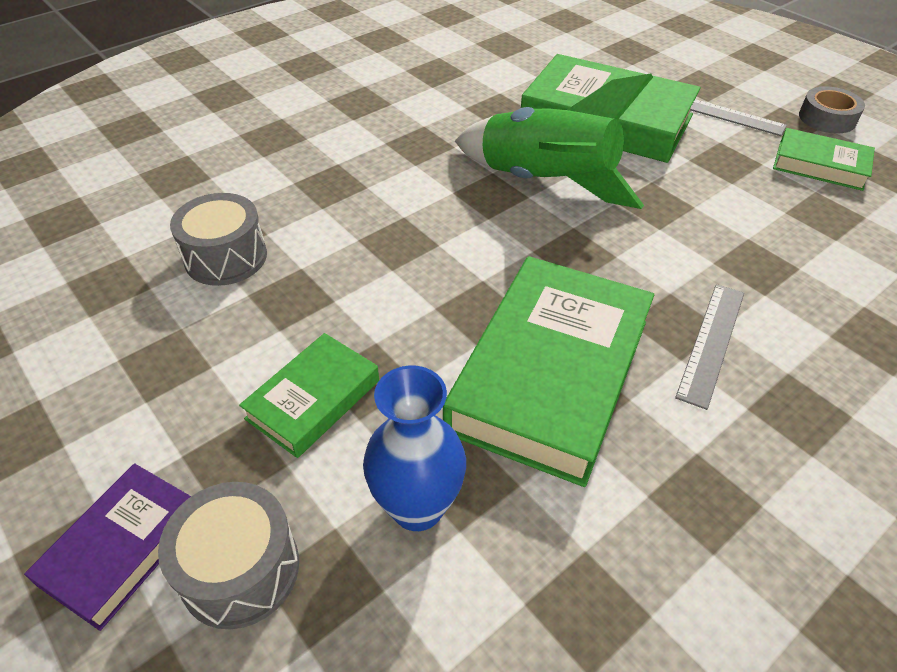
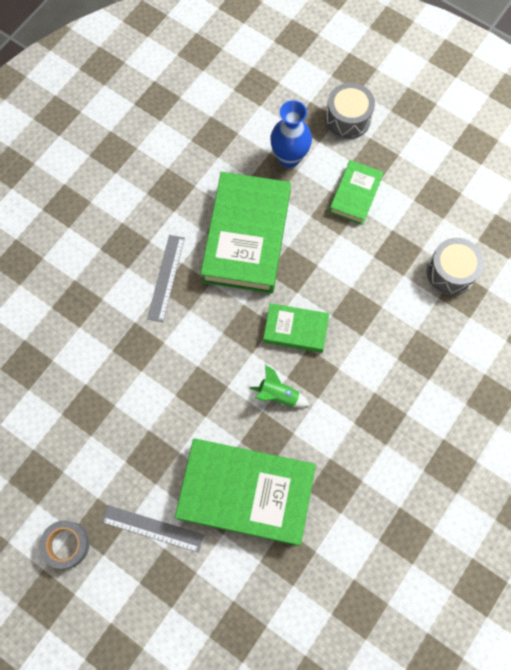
camera: 165 degrees right, 25 degrees up
(123, 547) = (397, 115): purple book -> none
(546, 183) = (278, 395): green rocket -> green rocket, size x0.42
(820, 165) = (83, 470): green book -> green book (295, 330)

